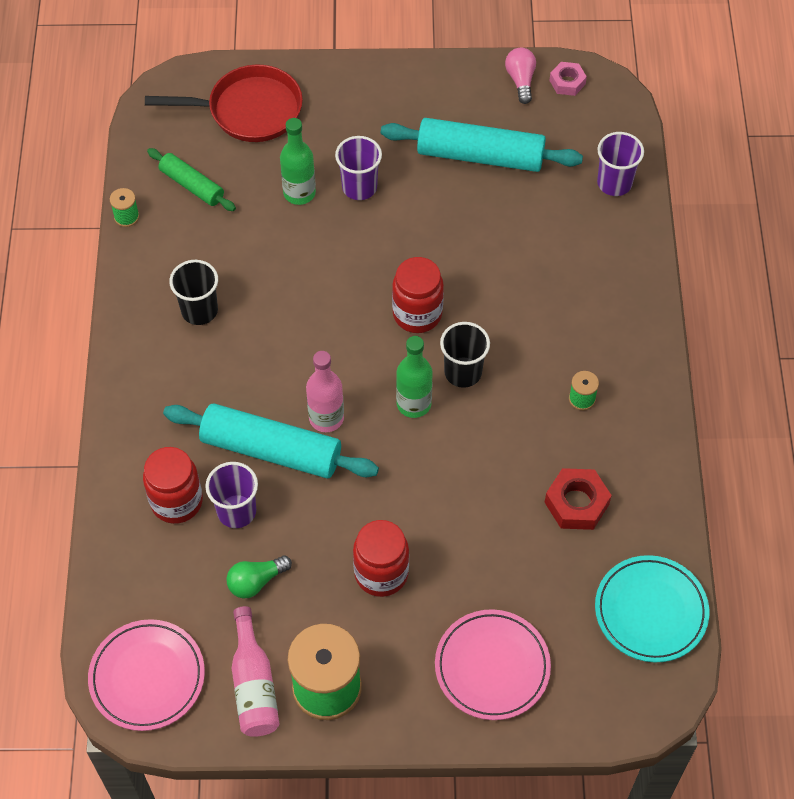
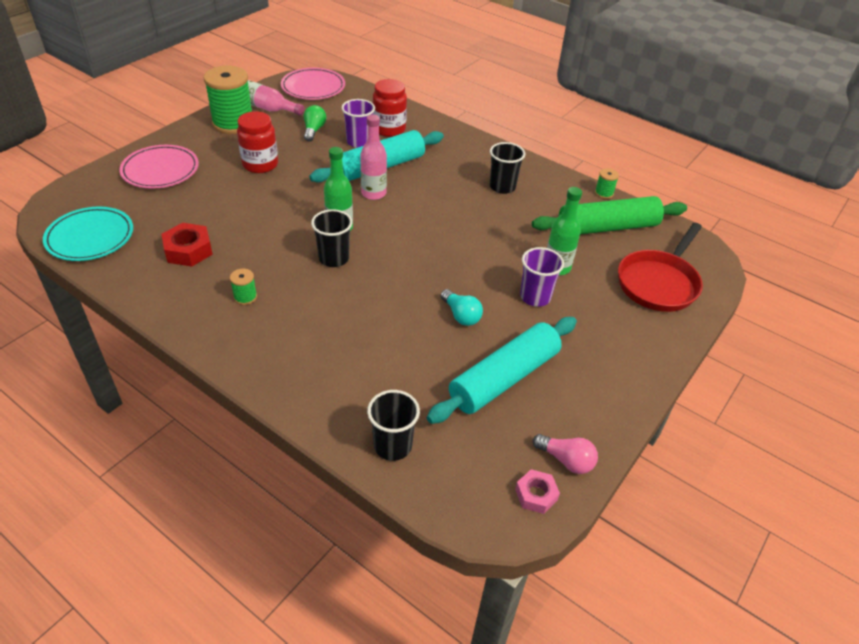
camera: 125 degrees right, 15 degrees down
(192, 185) = (607, 227): green rolling pin -> green rolling pin, size x1.76
(417, 314) = (400, 264): red jar -> none
(438, 225) = (461, 315): none -> turquoise light bulb
(614, 183) = (392, 446): purple cup -> black cup

